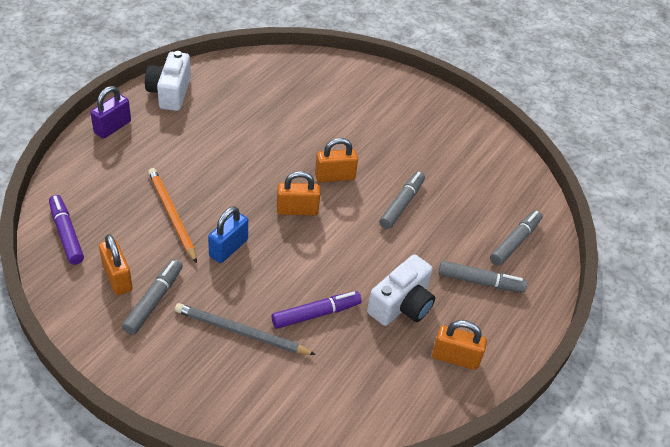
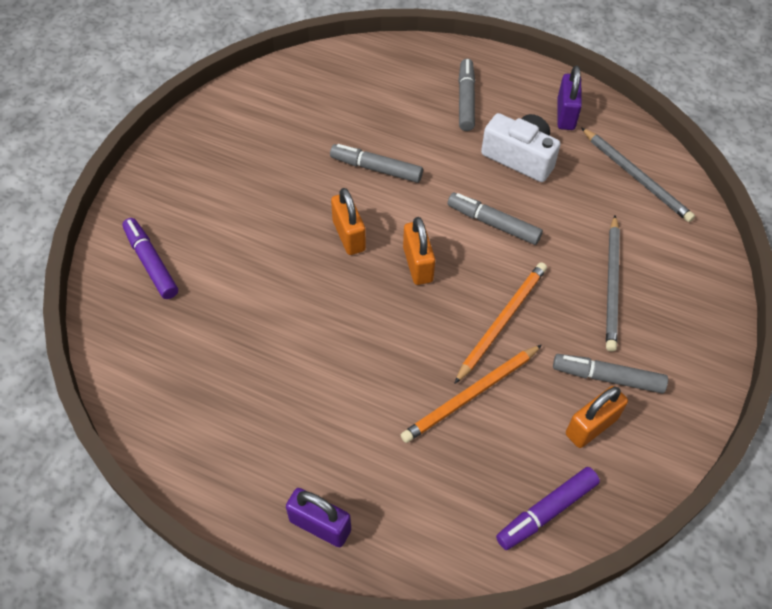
camera: 95 degrees left, 10 degrees up
(170, 93) = (219, 467): white camera -> none
(228, 248) = (502, 321): blue padlock -> orange pencil
(316, 314) = (561, 224): purple marker -> purple marker (151, 263)
(362, 394) = (636, 177): none -> grey pencil
(455, 358) = (565, 114): orange padlock -> purple padlock
(515, 242) = (401, 75): grey marker -> grey marker (493, 223)

